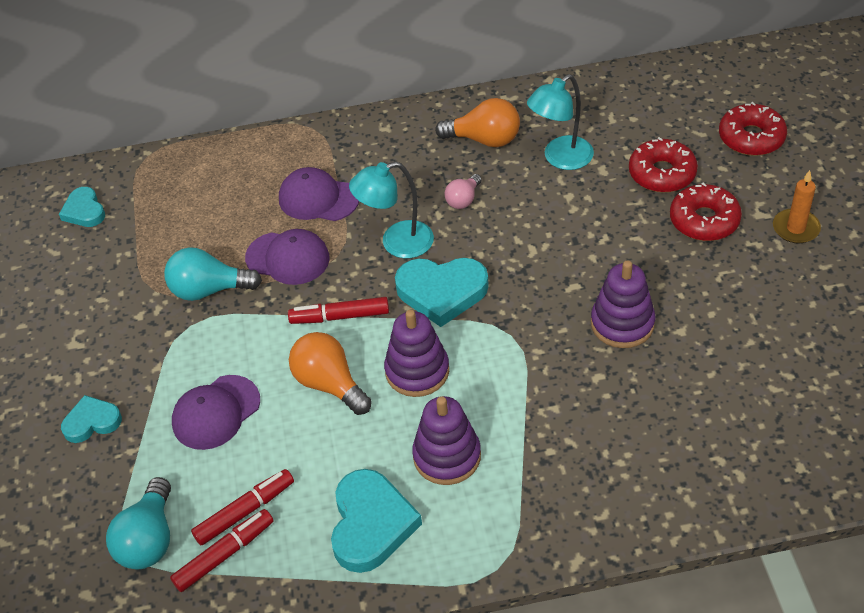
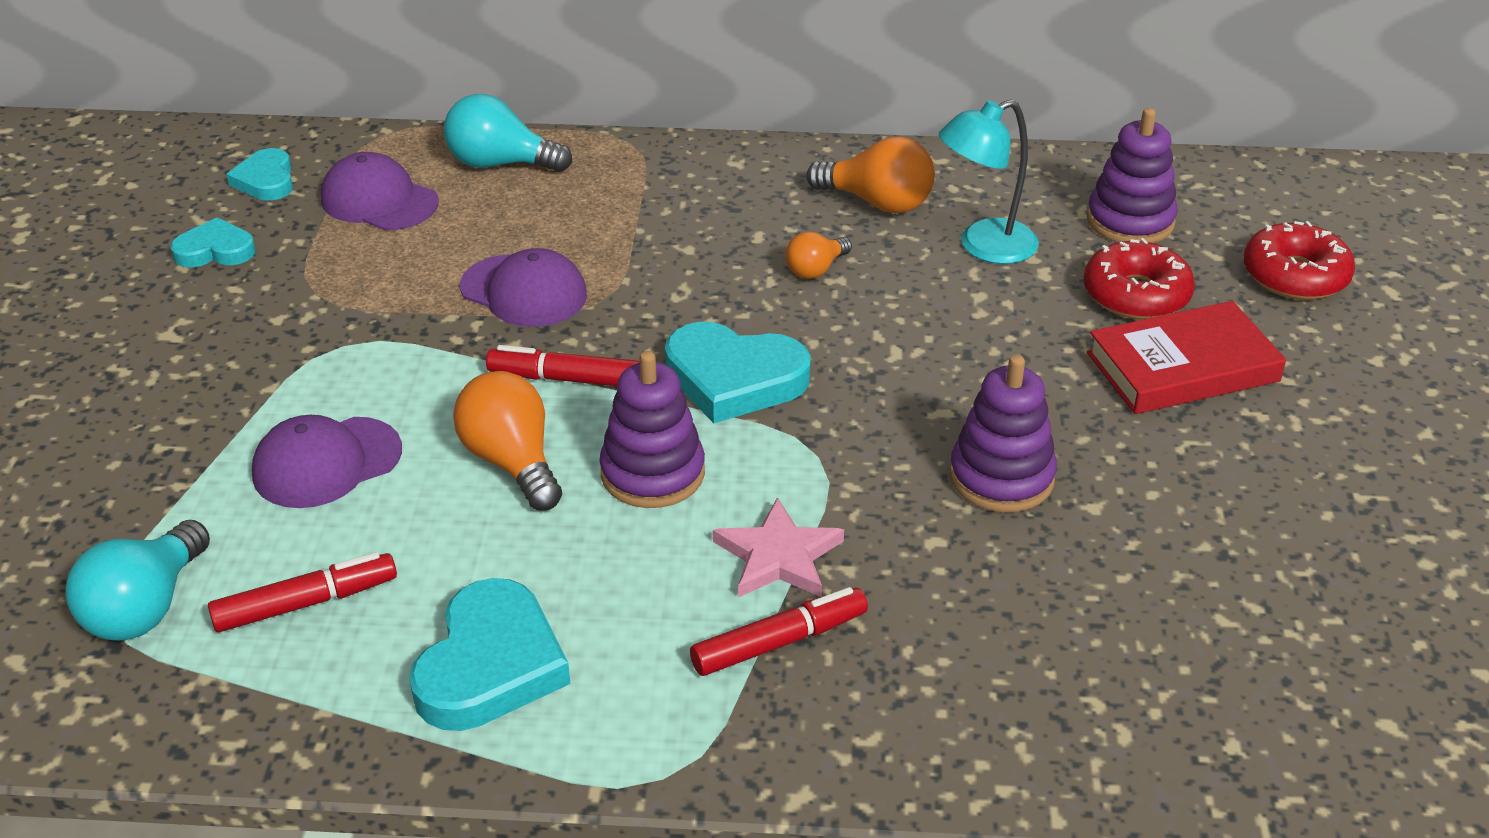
camera: 10 degrees right, 10 degrees down
(92, 422) = (143, 436): turquoise heart -> turquoise heart (215, 250)
(209, 290) = (392, 307): turquoise light bulb -> turquoise light bulb (500, 164)
(224, 555) = (247, 655): red marker -> red marker (779, 642)
(318, 198) = (601, 228): purple cap -> purple cap (379, 200)
(397, 243) = (692, 304): turquoise lamp -> none
(447, 456) = (650, 598): purple stacking toy -> purple stacking toy (1130, 221)
(463, 199) = (815, 269): pink light bulb -> orange light bulb
(511, 410) = (778, 556): none -> pink star
(704, 220) = (1183, 367): red donut -> red book
(795, 228) = (1330, 406): orange candle -> none

